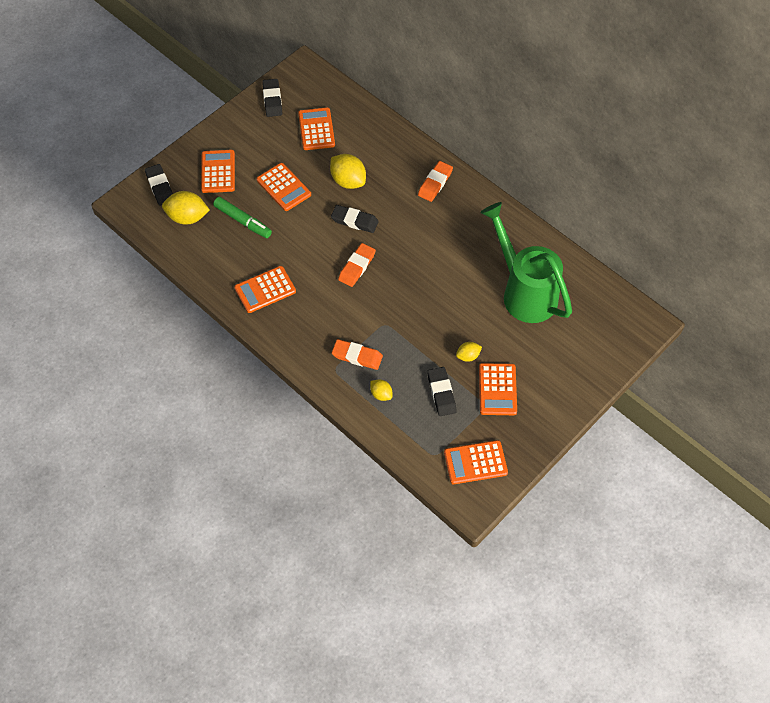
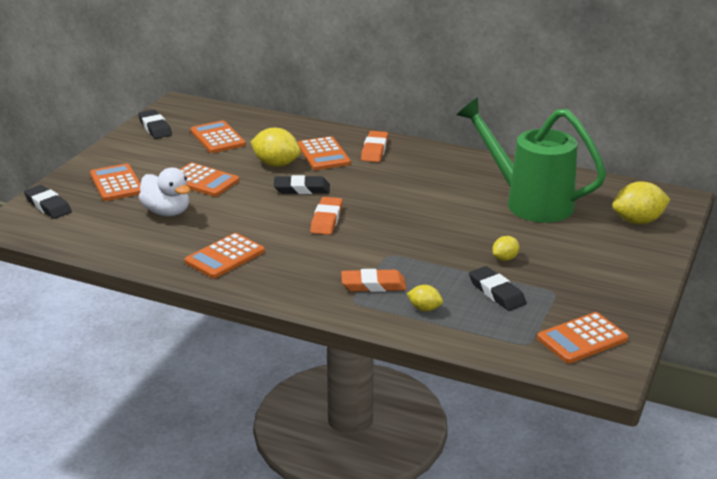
camera: 20 degrees left, 30 degrees down
(187, 217) = (95, 221): yellow lemon -> yellow lemon (638, 221)
(243, 221) = (167, 212): green marker -> white duck
(497, 389) = (559, 276): orange calculator -> orange calculator (323, 154)

